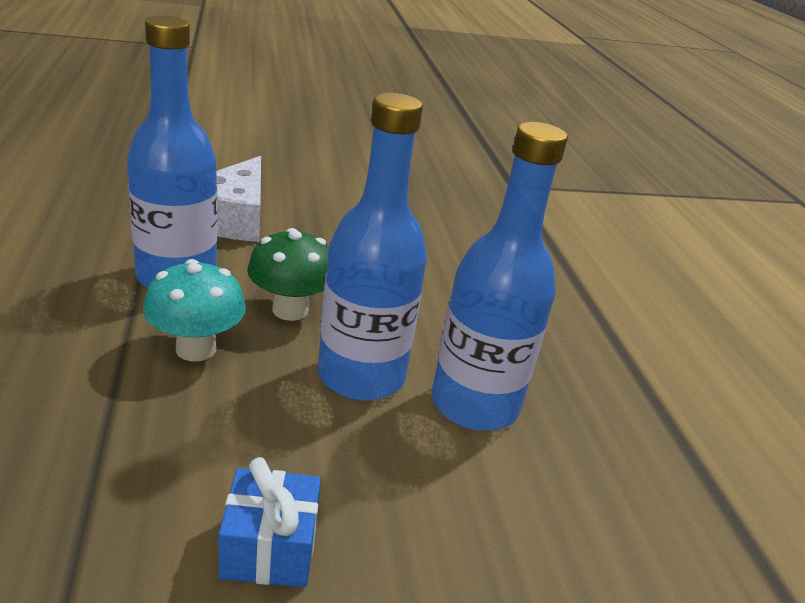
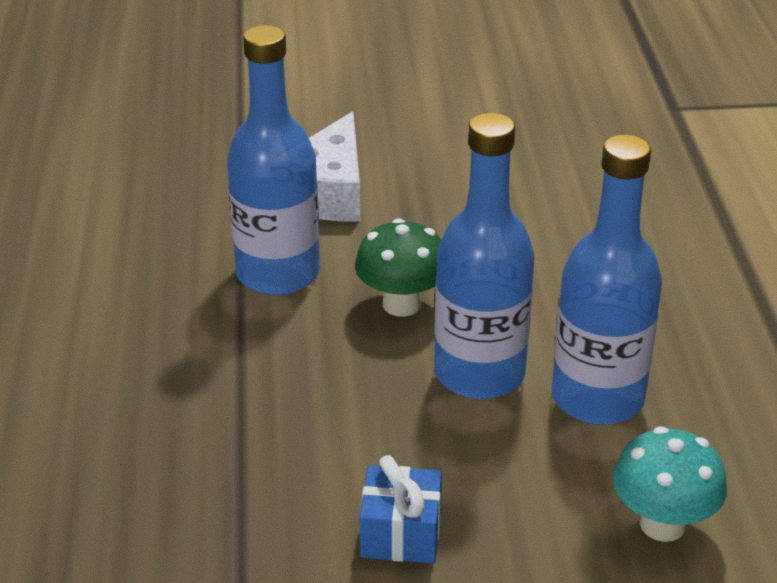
camera: 10 degrees right, 5 degrees up
(196, 349) = (310, 354): turquoise mushroom -> turquoise mushroom (662, 524)

